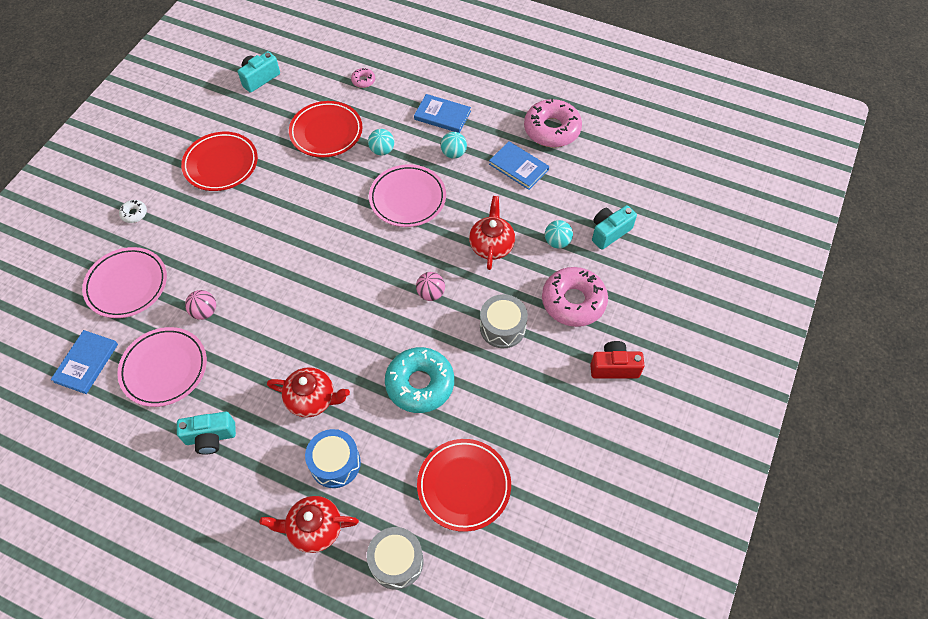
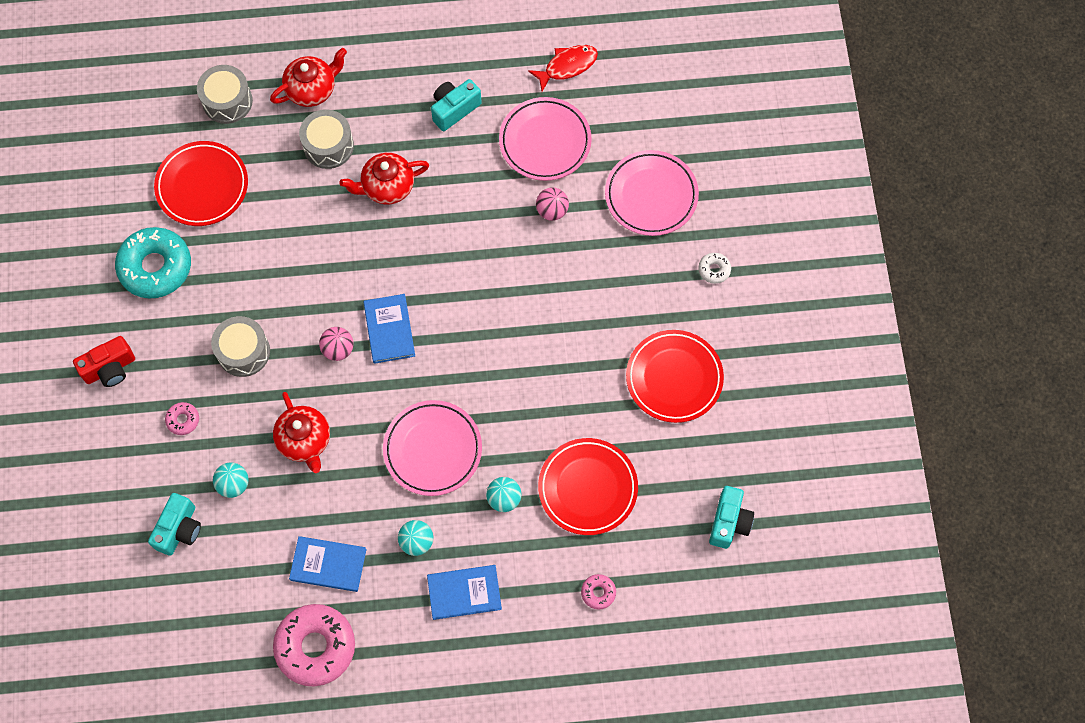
camera: 150 degrees right, 10 degrees up
(86, 363) = (620, 109): blue book -> blue book (389, 330)
(92, 424) = (567, 66): none -> red fish
(335, 463) = (328, 146): blue drum -> grey drum
(420, 384) = (294, 253): turquoise donut -> turquoise donut (155, 267)
(573, 301) = (183, 420): pink donut -> pink donut, size x0.44

